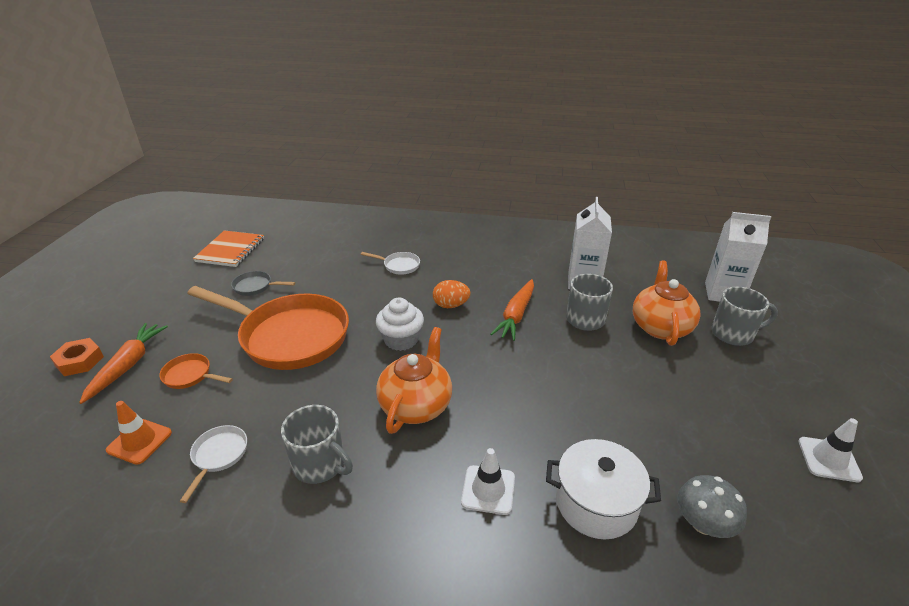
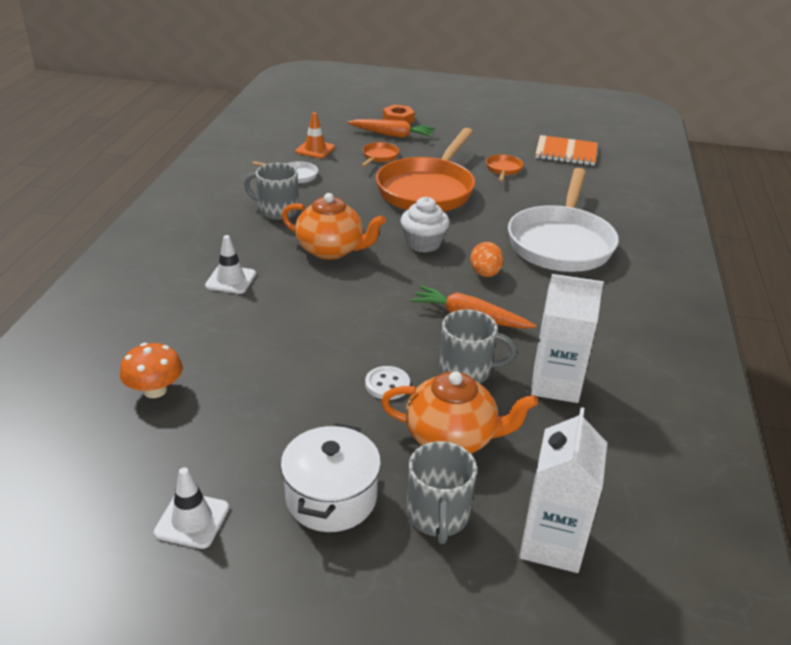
camera: 90 degrees right, 0 degrees up
(255, 287) = (503, 169): grey pan -> orange pan
(320, 464) = (277, 211): grey mug -> grey mug turned 75 degrees clockwise
(399, 266) = (561, 243): white pan -> white pan, size x2.47
(596, 503) = (198, 332): white pot -> white pot (331, 497)
(619, 358) = (387, 384): none -> white button
(703, 523) = (155, 390): grey mushroom -> orange mushroom

